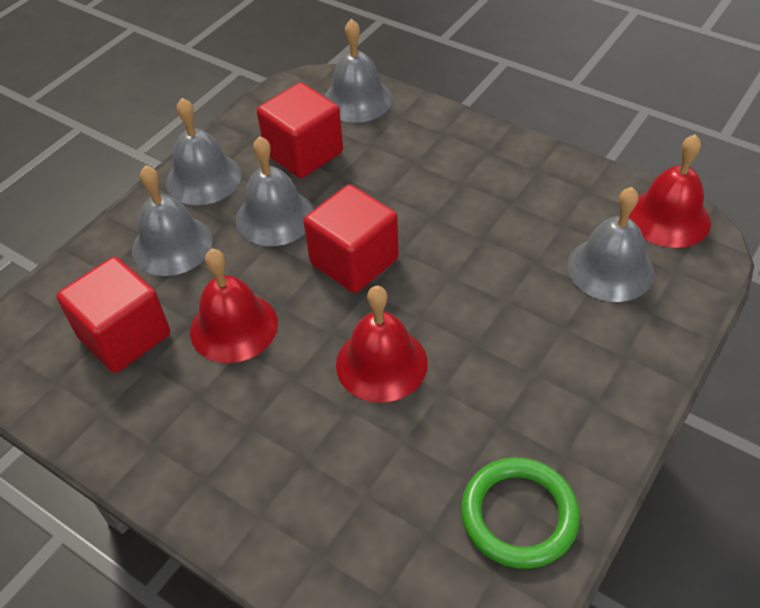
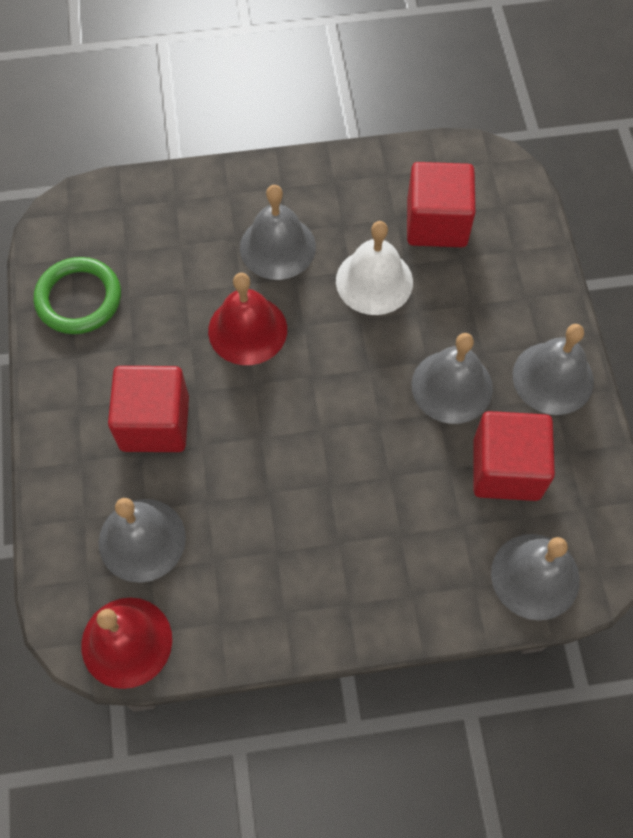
camera: 135 degrees right, 15 degrees up
(172, 245) = (495, 304): grey bell -> grey bell (277, 247)
(234, 326) = (374, 281): red bell -> white bell
(354, 261) = (348, 394): red cube -> red cube (155, 423)

